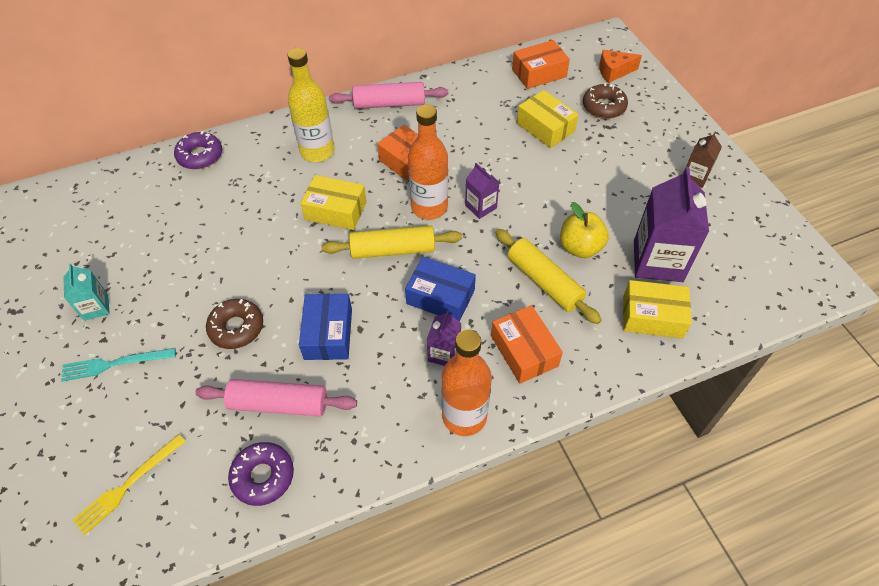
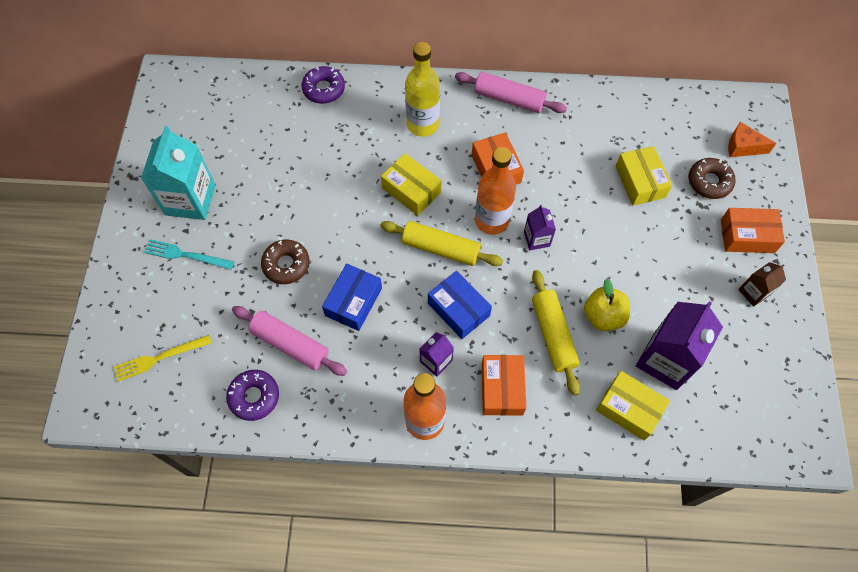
camera: 25 degrees right, 10 degrees up
(96, 307) = (190, 200): turquoise carton -> turquoise carton, size x1.95
(539, 73) = (667, 119): orange box -> orange box (747, 236)

